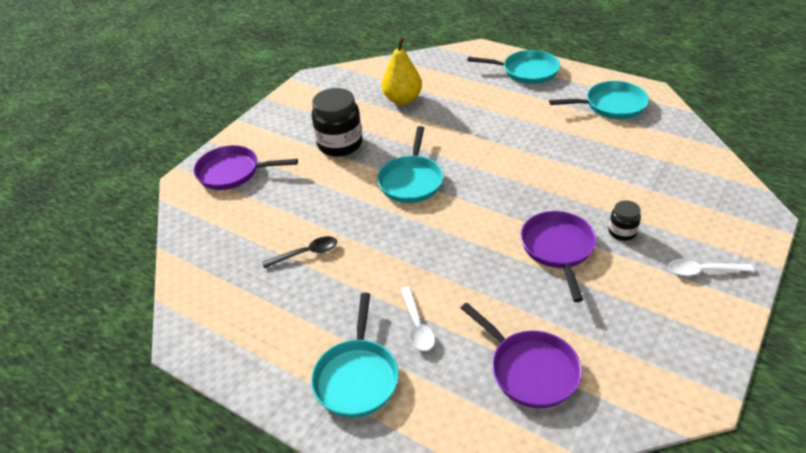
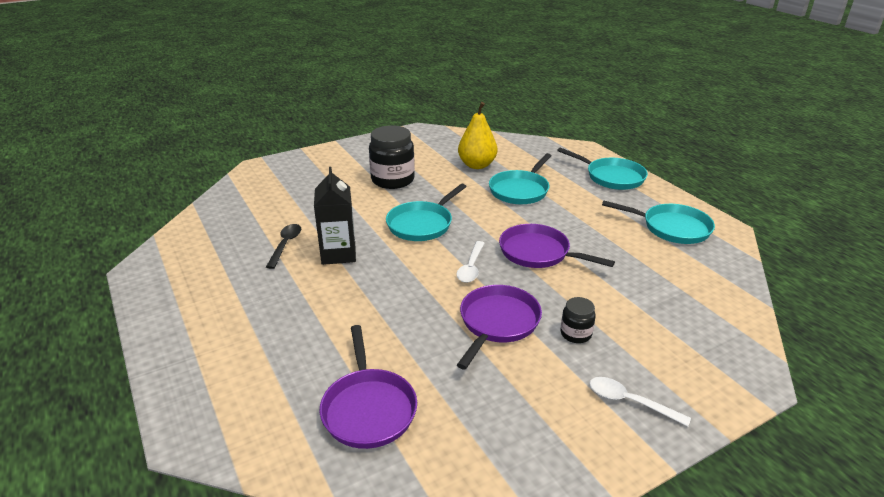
camera: 25 degrees right, 10 degrees down
(232, 172) = (294, 173): purple pan -> purple pan (538, 253)
(306, 253) = (285, 245): black spoon -> black spoon turned 90 degrees counterclockwise
(357, 377) = (225, 347): turquoise pan -> turquoise pan (520, 190)
(366, 242) = (338, 254): none -> black carton
(417, 325) = (312, 330): white spoon -> white spoon (471, 267)

